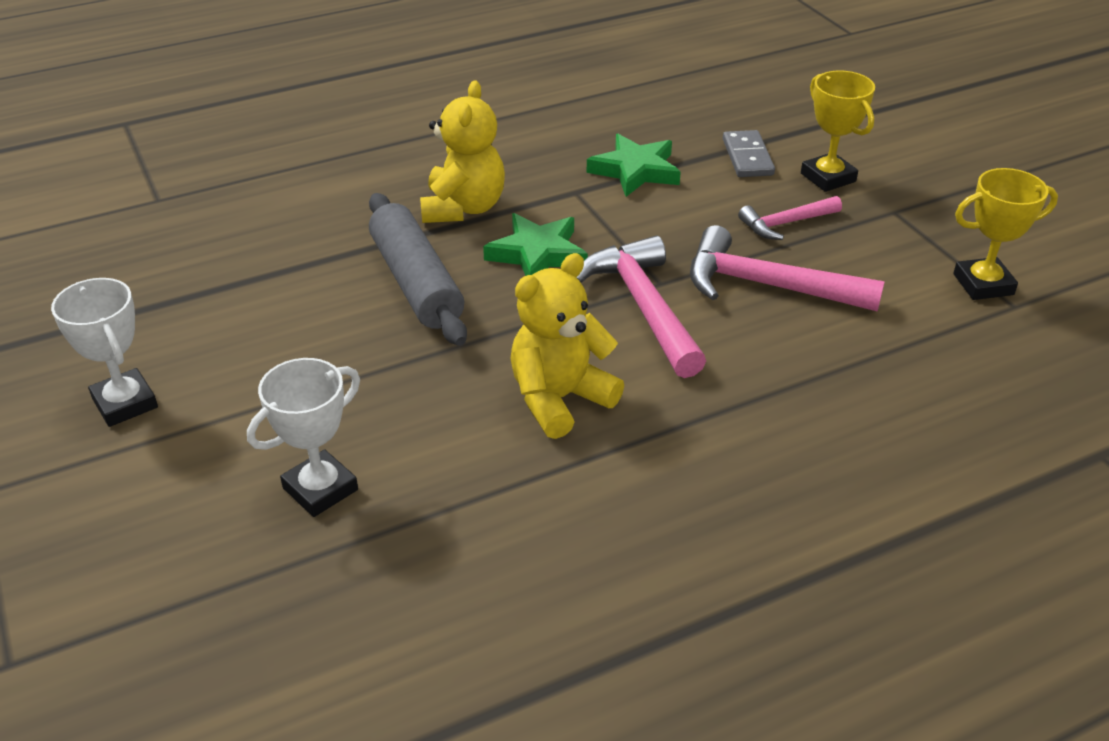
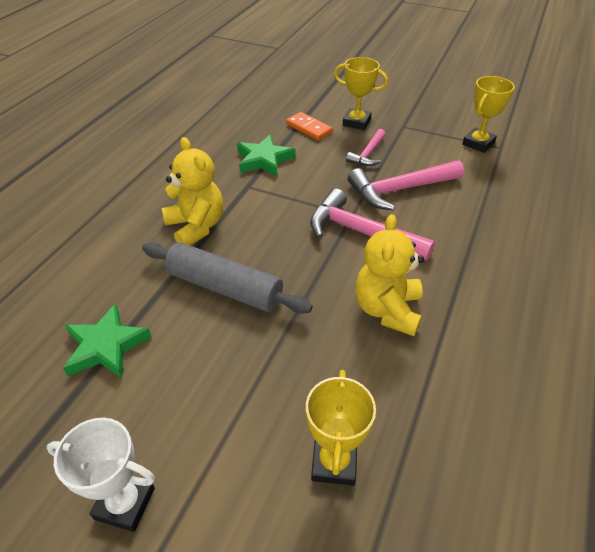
camera: 40 degrees left, 5 degrees up
(320, 489) = (334, 462): white trophy -> yellow trophy
(537, 254) = (271, 232): green star -> green star (106, 346)
(747, 157) = (309, 128): grey domino -> orange domino

